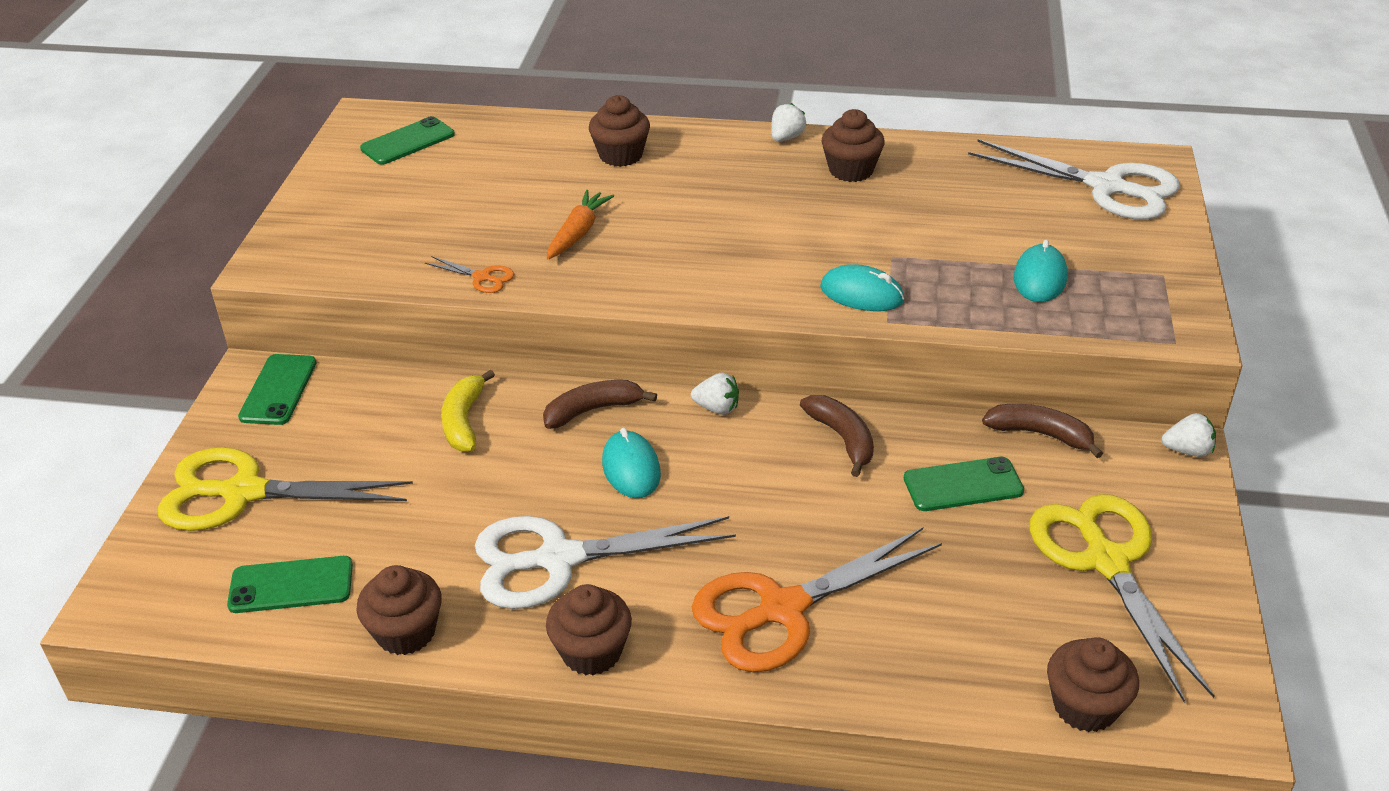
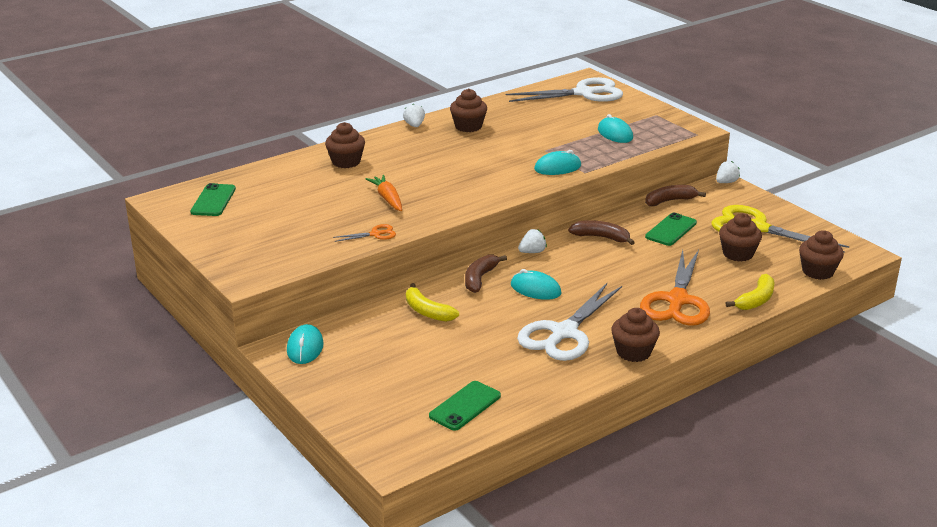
camera: 45 degrees left, 10 degrees down
(243, 492) = (371, 391): yellow scissors -> none
(278, 390) = (305, 348): green phone -> turquoise mouse
(406, 632) = (548, 390): brown cupcake -> brown cupcake (738, 254)
(899, 689) = (756, 300): none -> yellow banana

